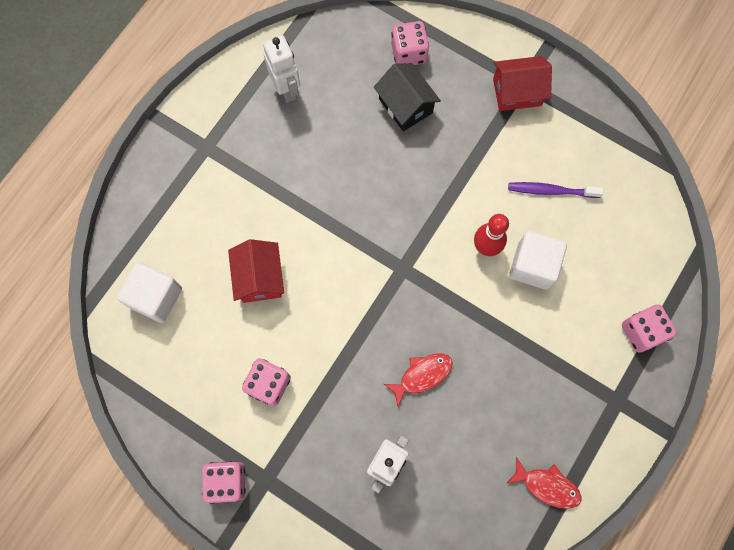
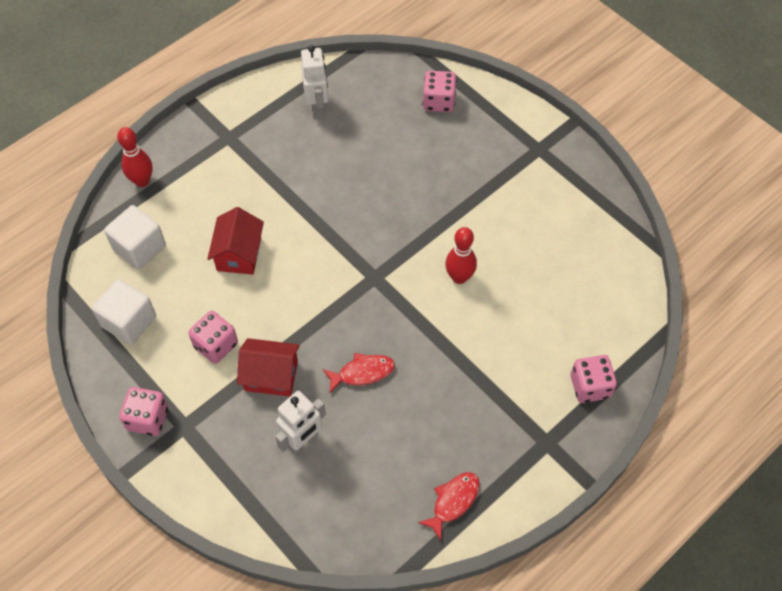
camera: 15 degrees right, 15 degrees down
(133, 220) = (142, 181): none -> red bowling pin
(405, 106) = (421, 143): black house -> none
(517, 92) = (530, 154): red house -> red house (271, 375)
(533, 266) = (499, 303): white cube -> white cube (129, 322)
(547, 486) = (453, 501): red fish -> red fish turned 90 degrees counterclockwise
(552, 191) = (538, 244): purple toothbrush -> none

